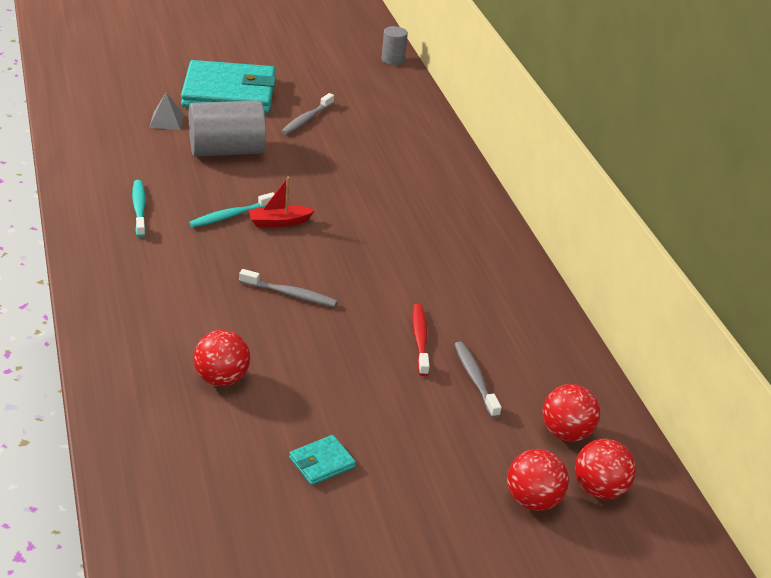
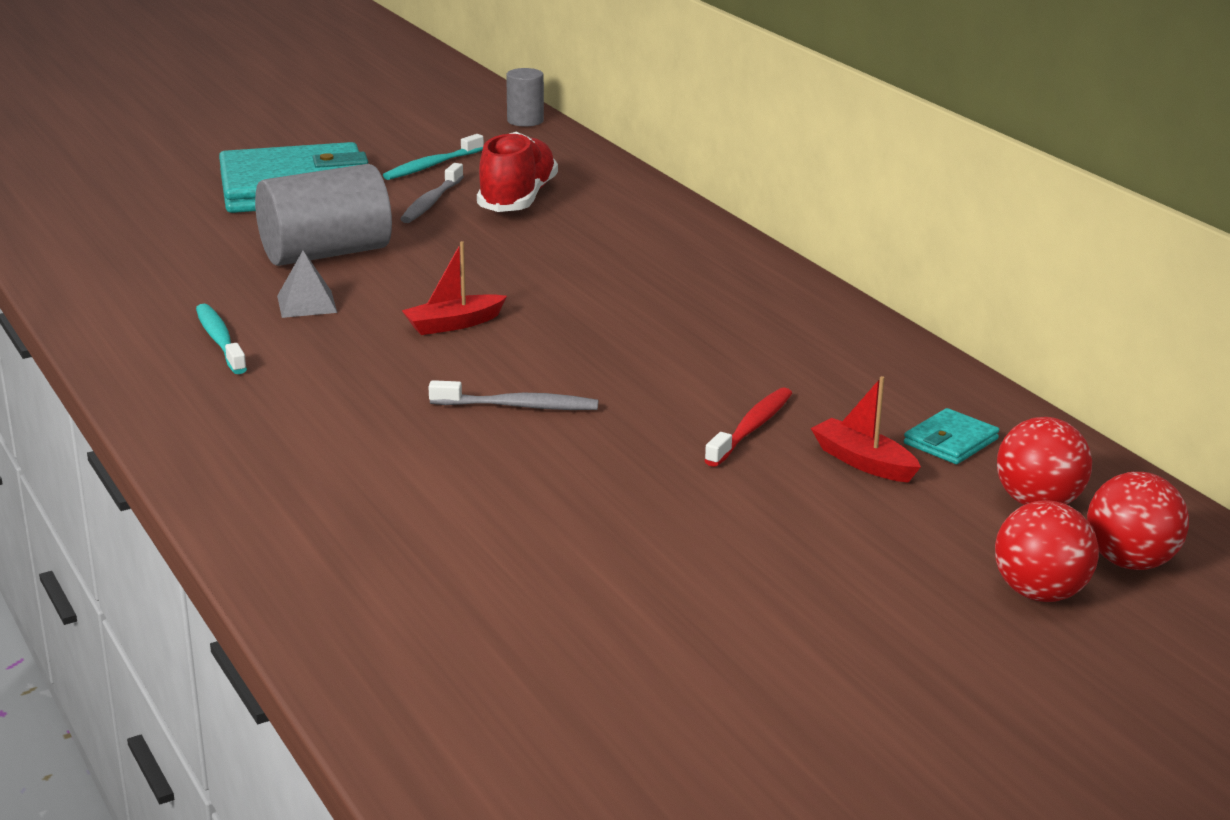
camera: 10 degrees left, 10 degrees down
(166, 121) = (211, 232): grey pyramid -> grey pyramid (306, 304)
(221, 379) = (464, 527): red ball -> none
(231, 216) = (373, 328): turquoise toothbrush -> turquoise toothbrush (432, 165)
(322, 462) = (685, 605): turquoise wallet -> turquoise wallet (951, 441)
(360, 126) = (517, 199): none -> red shoe
(420, 339) = (751, 428): red toothbrush -> red toothbrush turned 45 degrees clockwise
(475, 379) = (863, 462): grey toothbrush -> red boat

